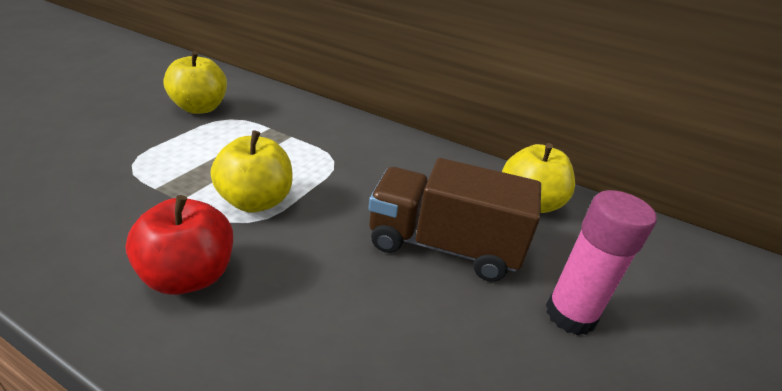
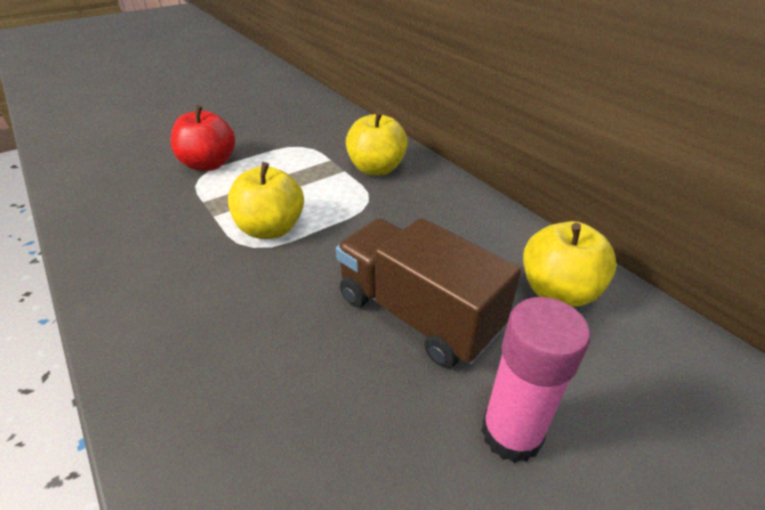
camera: 30 degrees right, 5 degrees up
(189, 276) = (177, 283): red apple -> red apple (209, 164)
(200, 108) = (282, 133): yellow apple -> yellow apple (376, 169)

